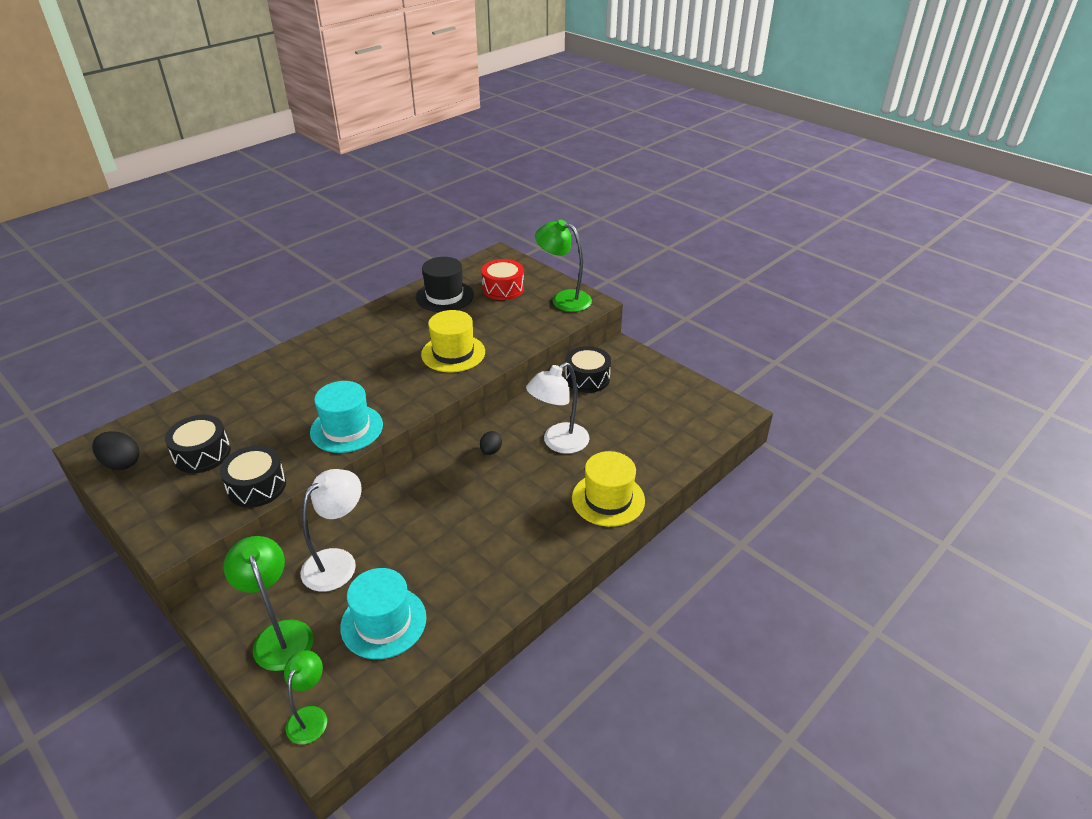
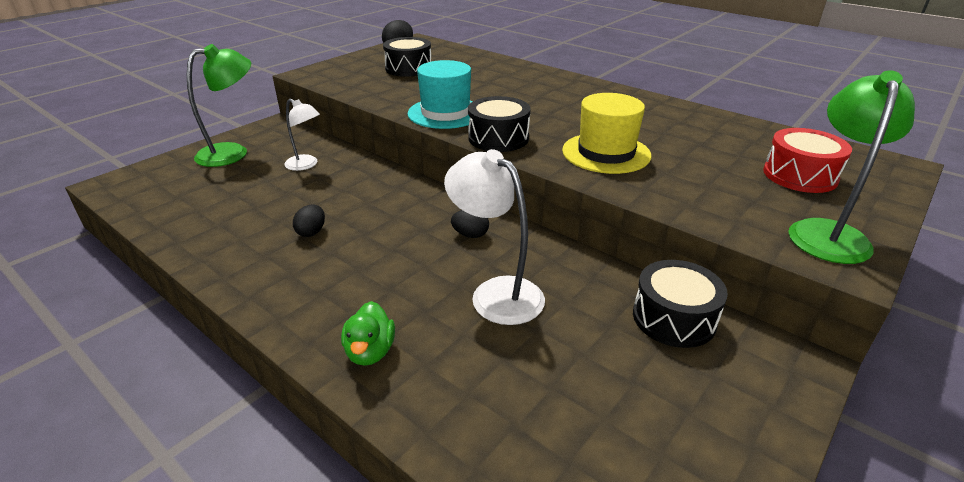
camera: 85 degrees right, 5 degrees down
(257, 486) = (364, 90): black drum -> black drum (498, 138)
(310, 716) = (140, 176): green lamp -> none
(338, 562) = (306, 165): white lamp -> white lamp, size x0.63
(383, 622) = (221, 195): turquoise hat -> none
(444, 296) = (735, 136): black hat -> none
(467, 542) = (311, 232): none -> black egg
(608, 499) = (370, 352): yellow hat -> green duck

